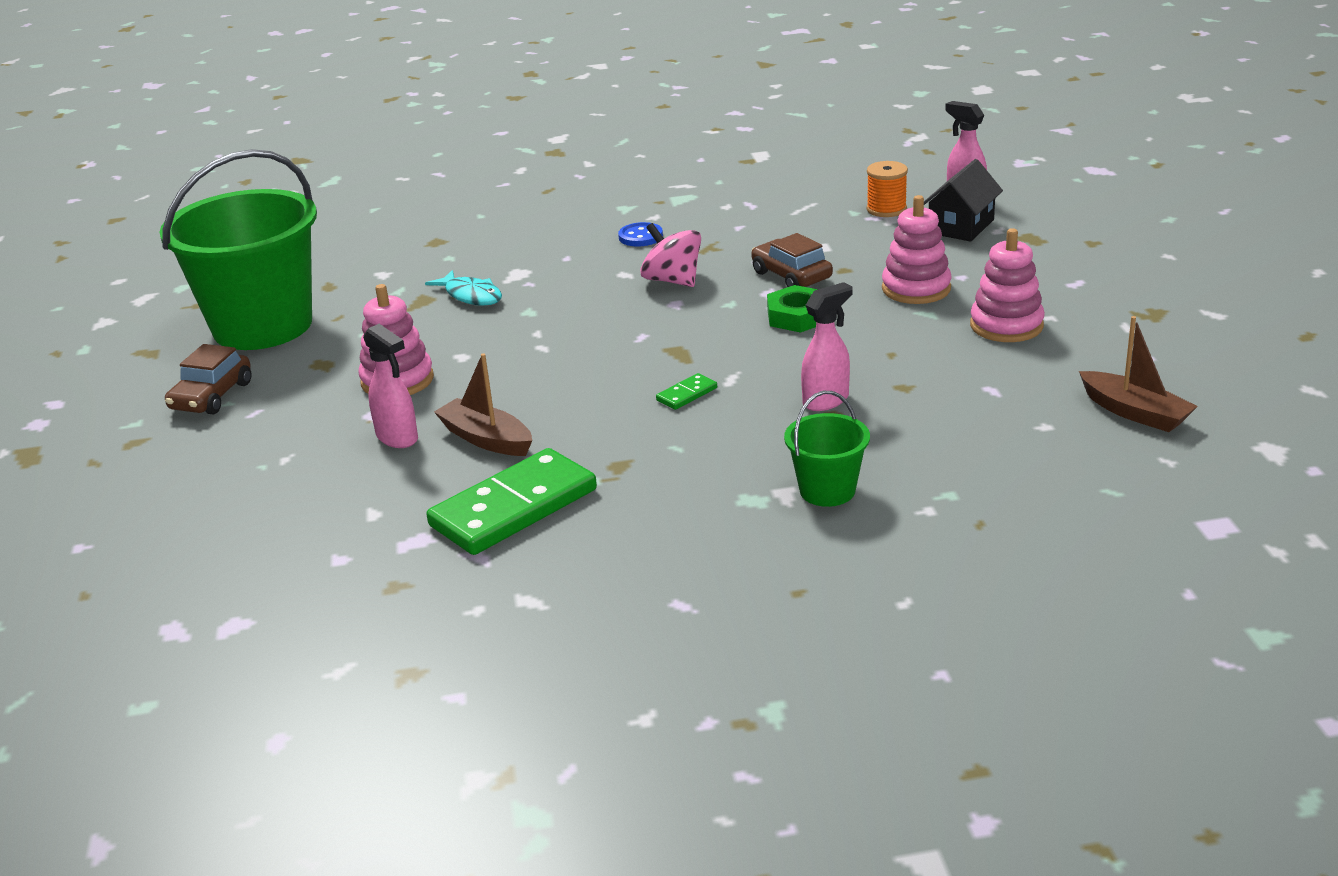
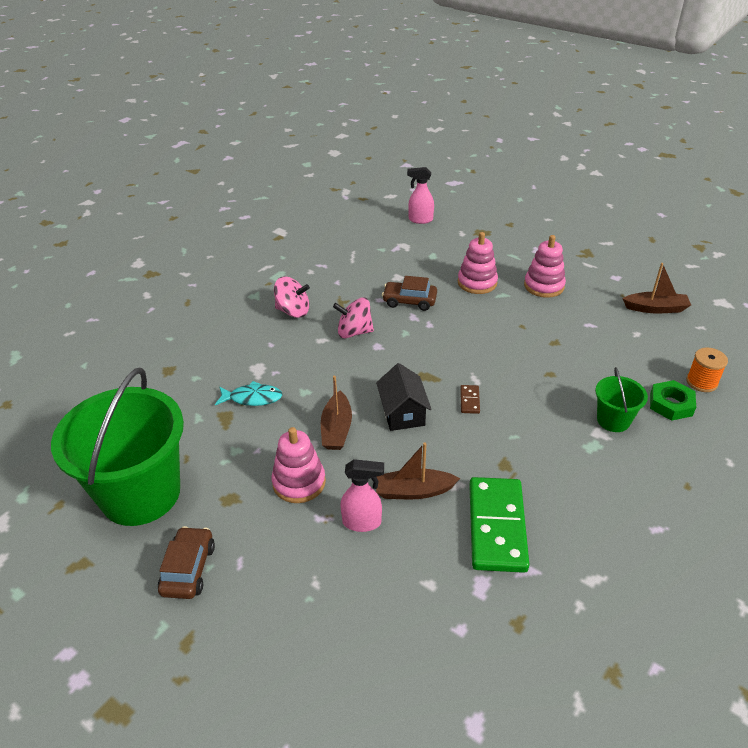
camera: 45 degrees left, 10 degrees up
(211, 396) = (188, 569): brown car -> brown car turned 150 degrees counterclockwise
(504, 355) = (336, 429): none -> brown boat
(640, 237) = (293, 311): blue button -> pink spinning top
(687, 394) = (469, 400): green domino -> brown domino
(797, 316) = (449, 324): green nut -> green nut (671, 404)
(826, 400) = (536, 368): pink spray bottle -> none
(886, 209) = (394, 241): orange spool -> orange spool (701, 382)
(961, 226) = (443, 237): black house -> black house (403, 413)

